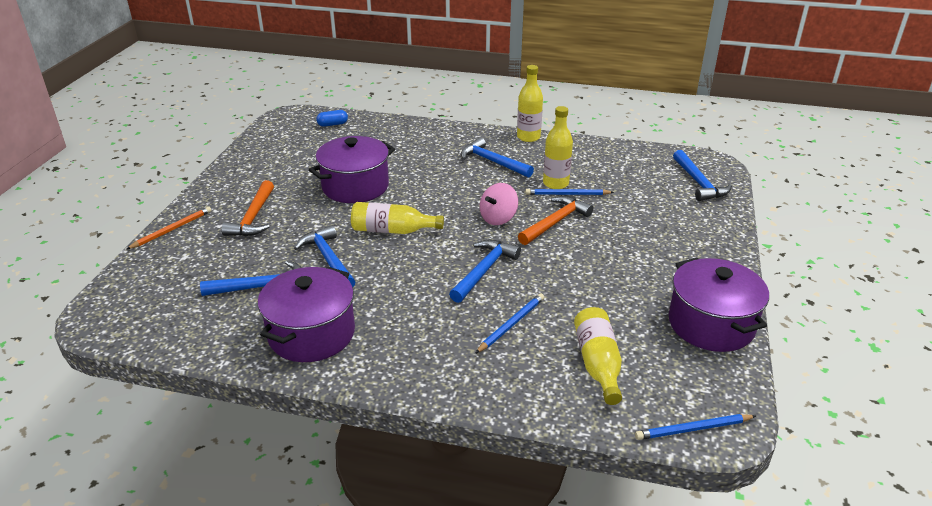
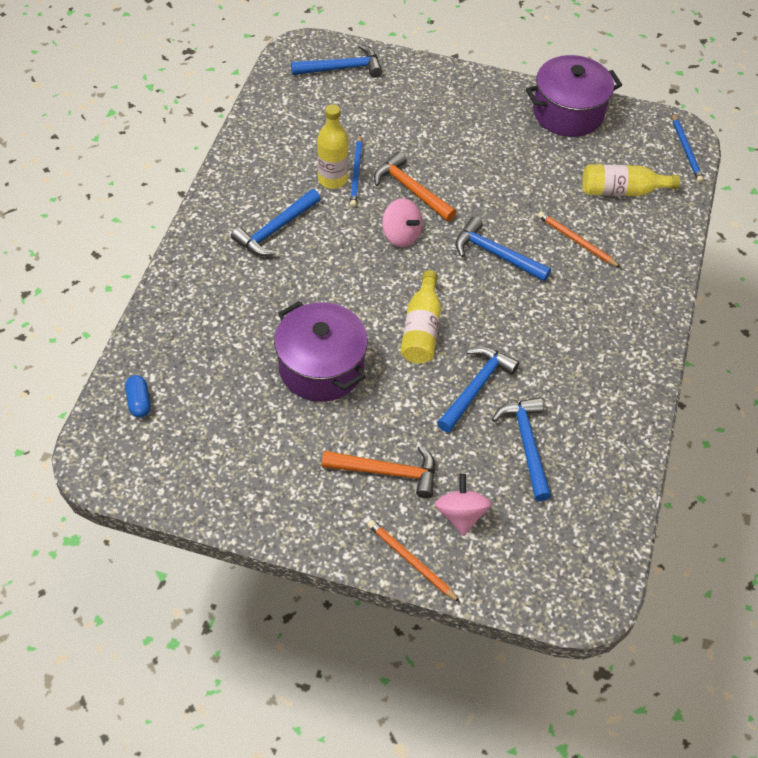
camera: 90 degrees left, 20 degrees up
(204, 252) = (461, 514): none -> pink spinning top
(311, 334) = (599, 393): purple pot -> none
(328, 259) = (476, 387): blue hammer -> blue hammer turned 150 degrees clockwise
(511, 324) = (576, 241): blue pencil -> orange pencil
(528, 137) = (217, 190): yellow bottle -> none

